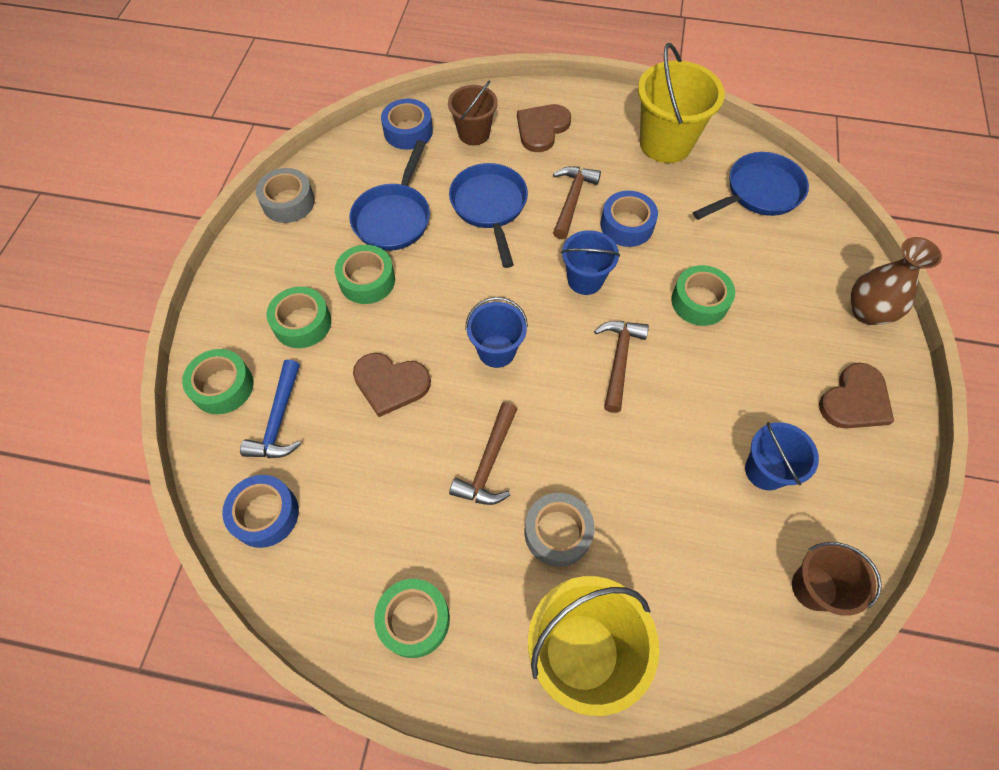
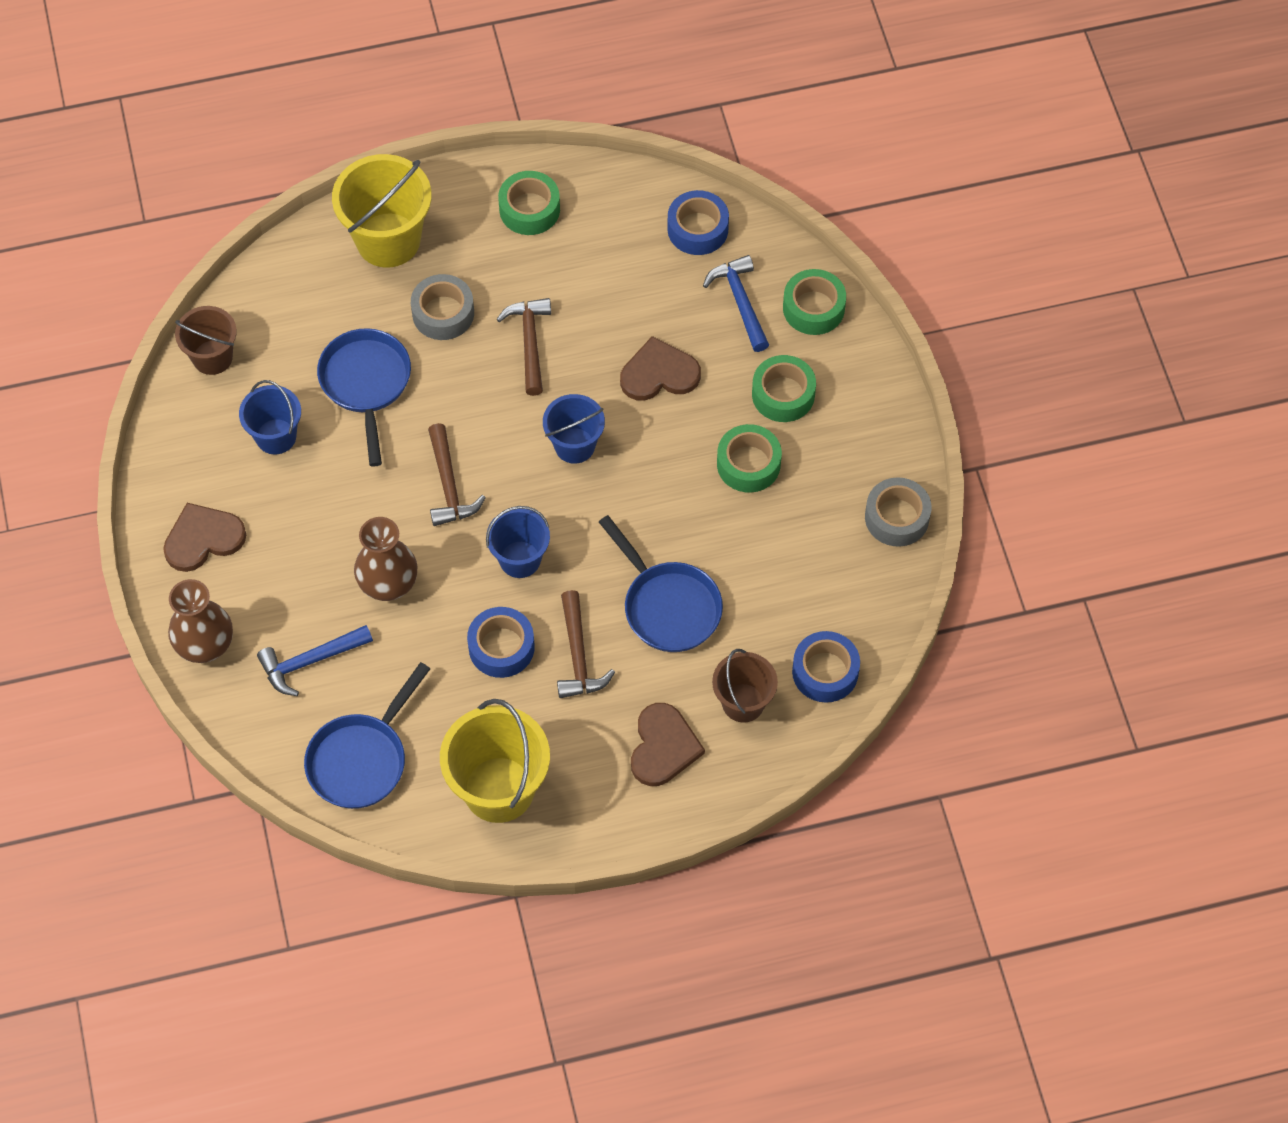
camera: 155 degrees right, 0 degrees up
(394, 218) = (767, 547): blue pan -> blue pan (366, 384)
(699, 301) = (388, 584): green tape -> brown vase
(780, 269) = (310, 661): none -> blue hammer
(855, 400) = (203, 539): brown heart -> brown heart turned 45 degrees clockwise

